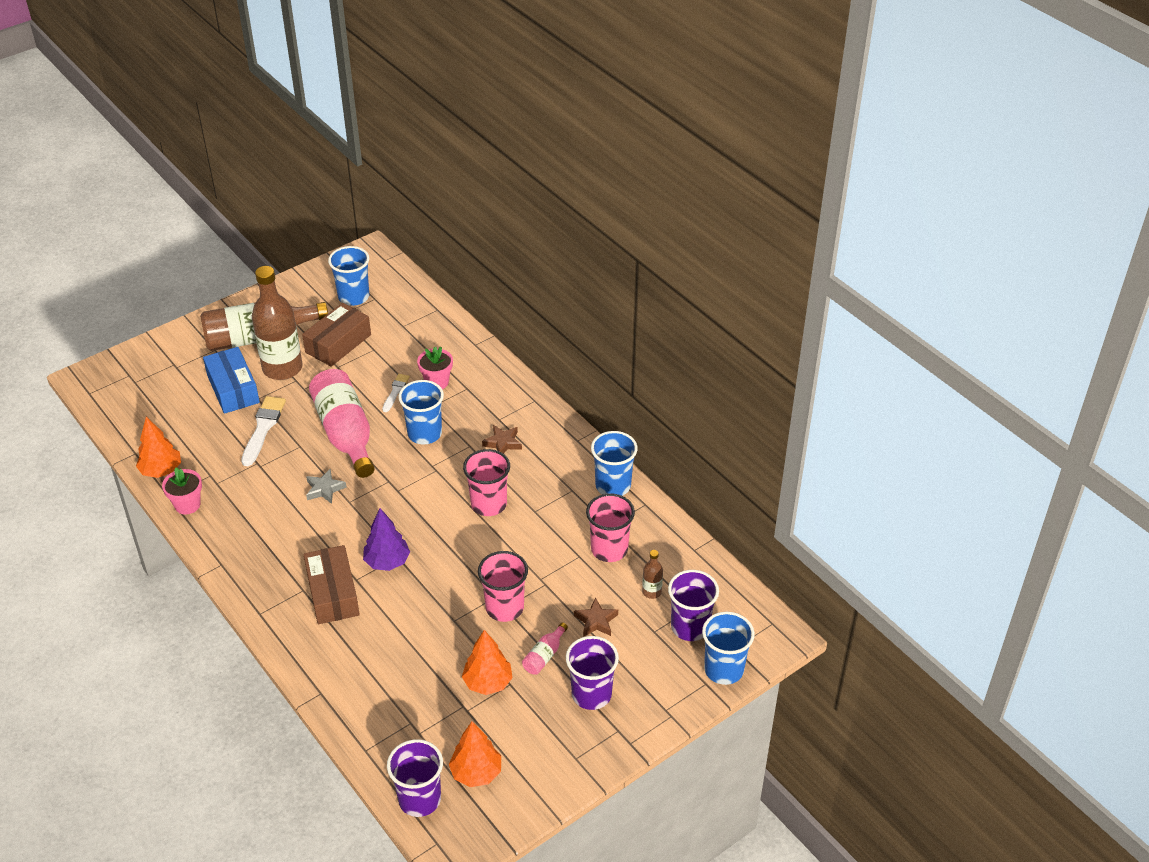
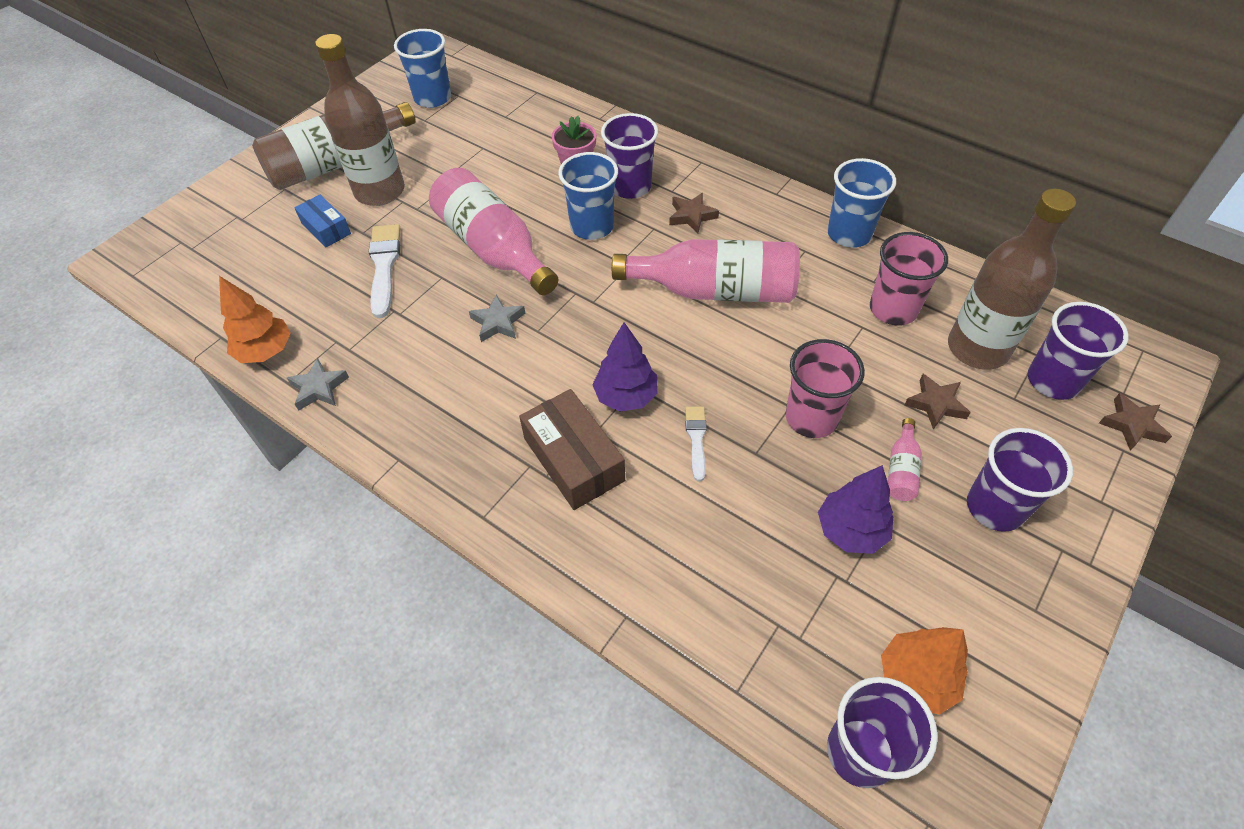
camera: 15 degrees left, 10 degrees up
(187, 505) = (319, 388): pink flower pot -> grey star
(233, 389) = (326, 228): blue box -> blue box, size x0.61
(338, 343) = (437, 150): brown box -> none
(395, 391) = (532, 187): white brush -> white brush (696, 439)
(469, 408) = (630, 186): none -> purple cup
(488, 683) = (851, 530): orange tree -> purple tree
(489, 504) = (715, 291): pink cup -> pink bottle
(651, 592) = (977, 348): brown bottle -> brown bottle, size x2.37
(723, 669) = (1132, 425): blue cup -> brown star

